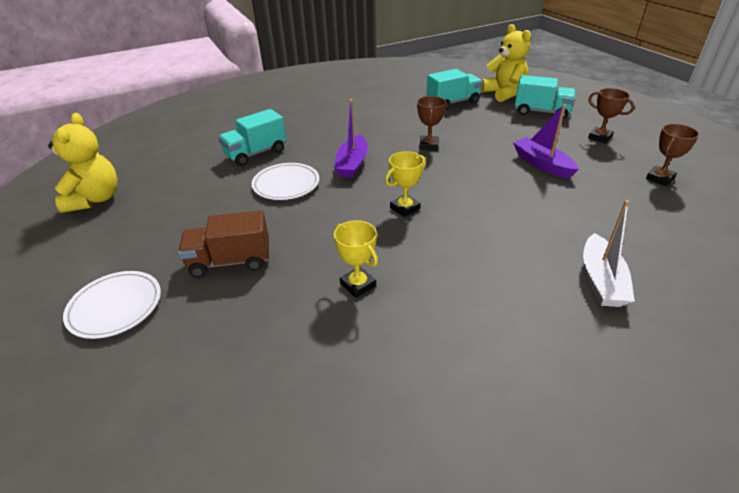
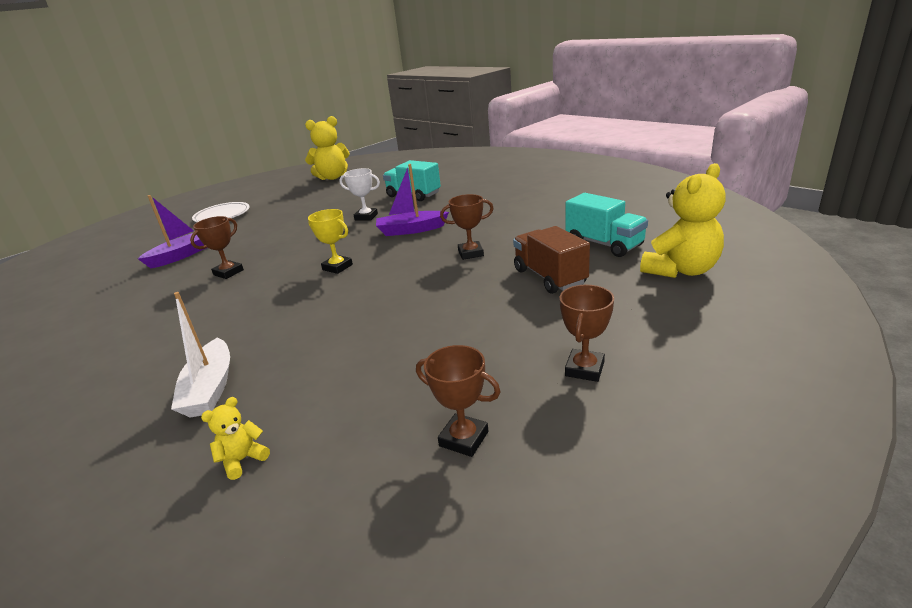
camera: 75 degrees right, 10 degrees down
(230, 261) = (262, 228): brown truck -> brown truck (549, 277)
(286, 184) = (366, 217): white plate -> white trophy
(358, 285) = (228, 272): yellow trophy -> brown trophy
(541, 112) = (639, 307): turquoise truck -> none
(542, 164) = (460, 327): purple boat -> purple boat (182, 255)
(601, 280) = (210, 388): white boat -> white boat turned 90 degrees counterclockwise
(686, 258) = (243, 460): none -> yellow teddy bear

